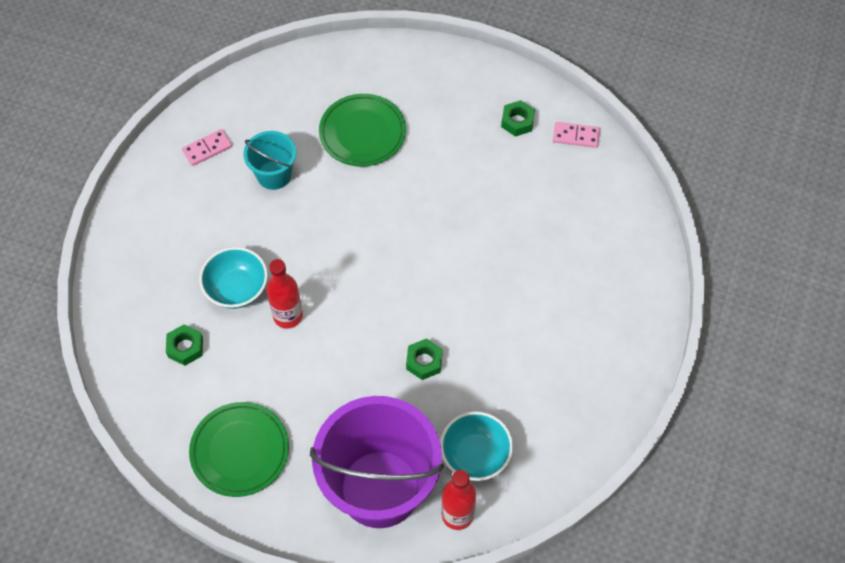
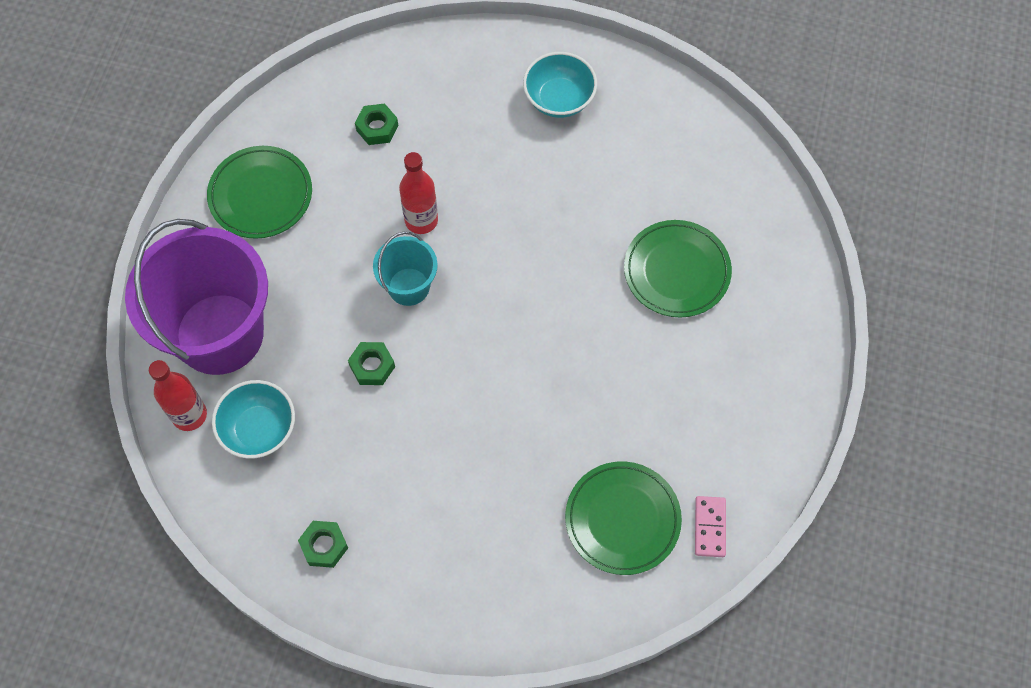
camera: 85 degrees right, 5 degrees up
(207, 149) = (630, 111): pink domino -> none
(237, 289) = (451, 166): turquoise bowl -> turquoise bowl (559, 99)
(274, 175) = (604, 183): turquoise bucket -> turquoise bucket (408, 286)
(517, 121) = (721, 452): green nut -> green nut (324, 546)
(567, 191) = (622, 519): none -> green plate

